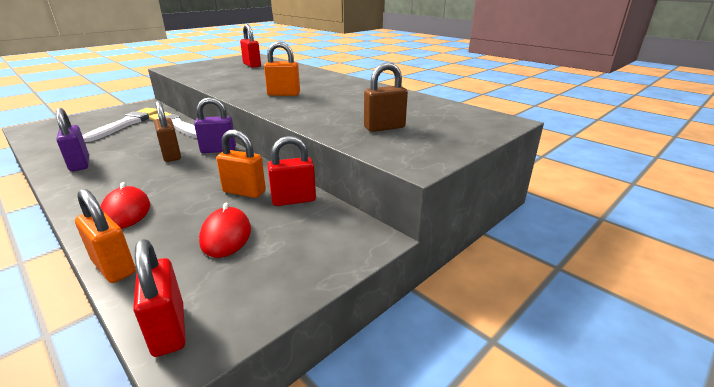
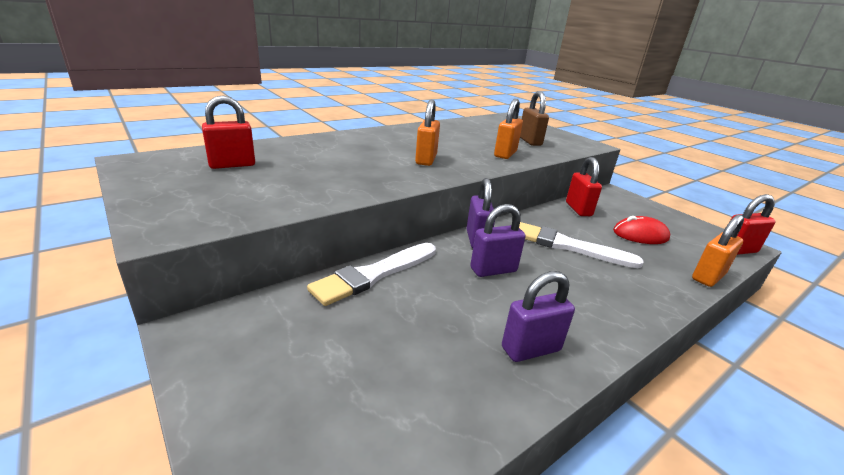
camera: 85 degrees left, 0 degrees up
(126, 124) = (337, 335): white brush -> white brush (567, 246)
(126, 211) = (633, 283): red mouse -> none
(171, 155) = (493, 270): brown padlock -> purple padlock
(244, 192) = (572, 227): orange padlock -> orange padlock (505, 154)

